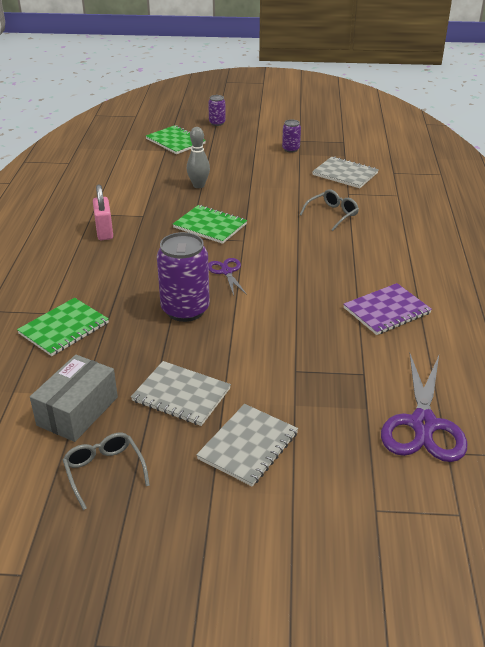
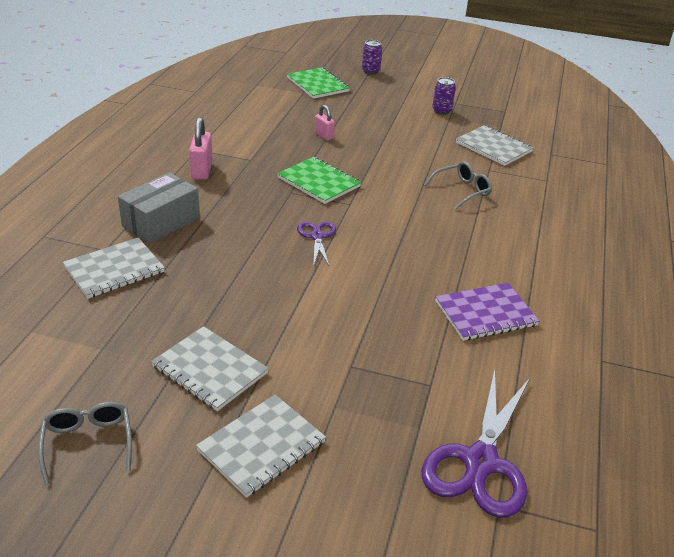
camera: 10 degrees right, 0 degrees up
(64, 328) = (114, 270): green notebook -> grey notebook
(78, 411) = (89, 367): grey box -> grey box (161, 222)
(185, 310) = (254, 272): purple can -> none
(198, 185) = (324, 136): grey bowling pin -> pink padlock

